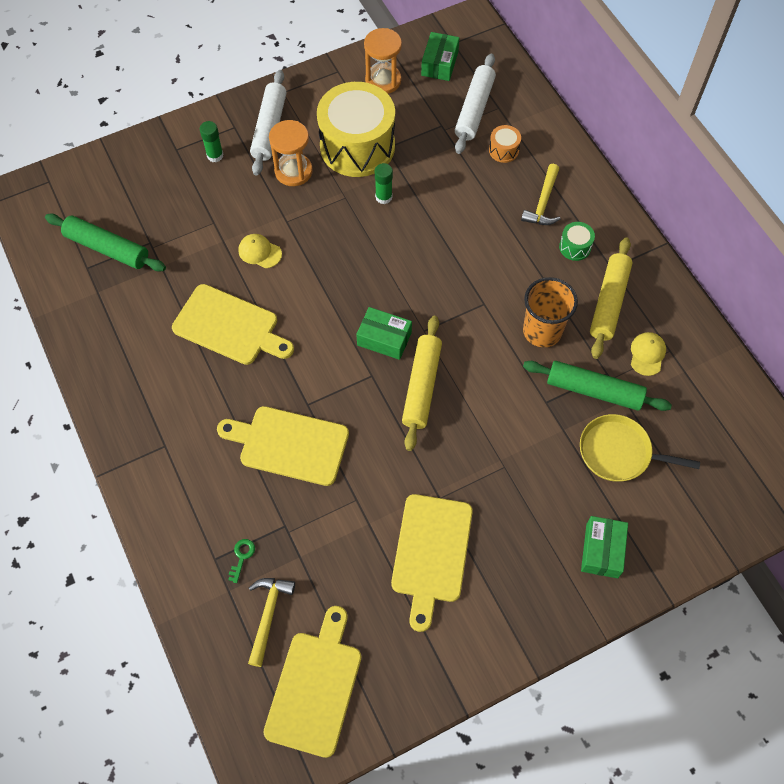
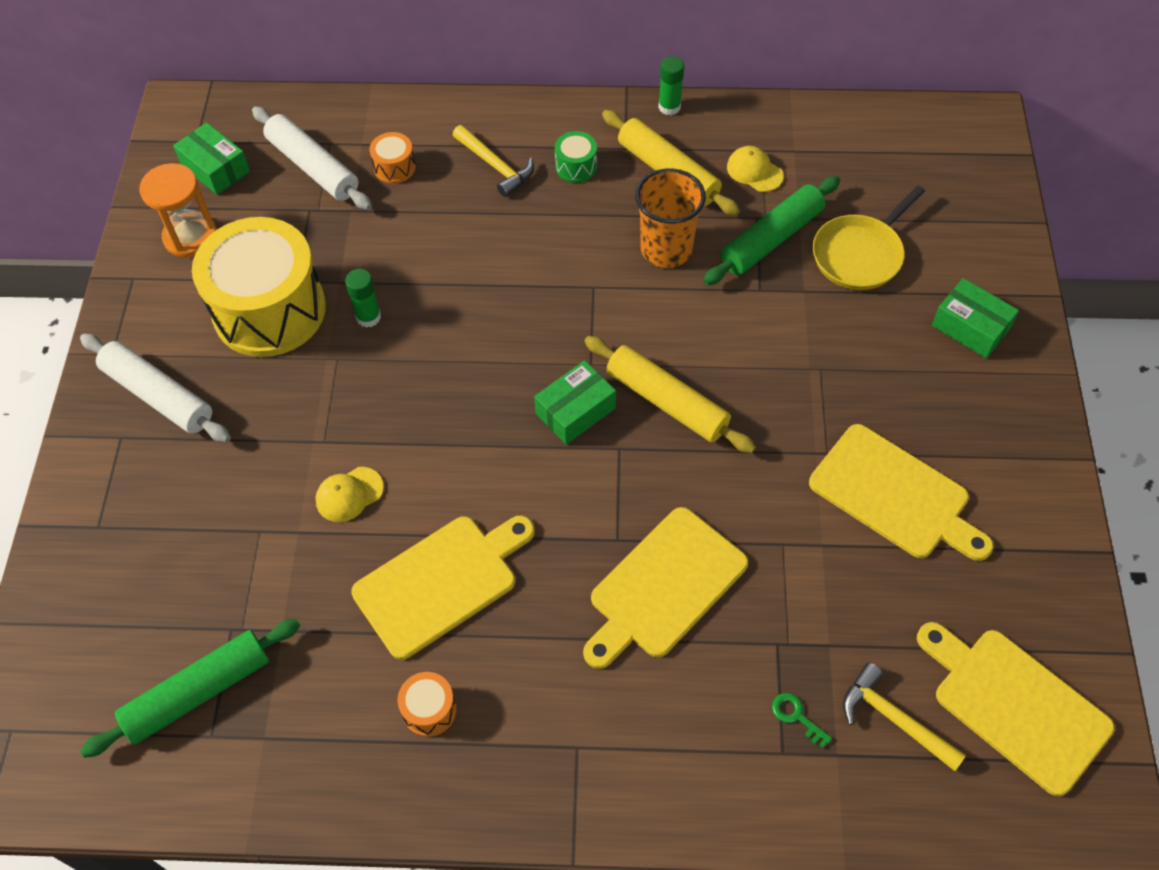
camera: 60 degrees left, 5 degrees down
(150, 360) = (429, 710): none -> orange drum
(215, 155) = (149, 481): green glue stick -> green glue stick (669, 107)
(293, 171) = (251, 398): orange hourglass -> none

